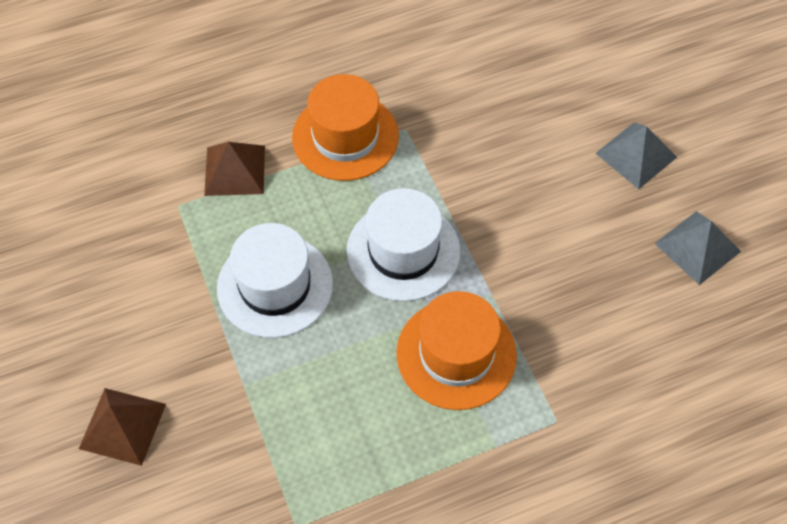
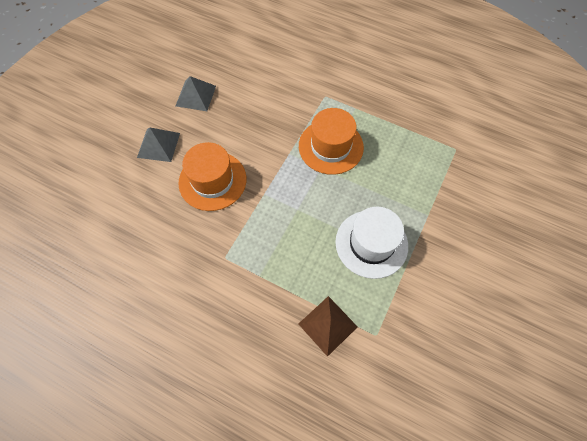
camera: 130 degrees left, 5 degrees up
(122, 426) = (496, 248): brown pyramid -> none
(345, 136) = (255, 284): orange hat -> orange hat (212, 181)
(403, 251) = (300, 203): white hat -> none

